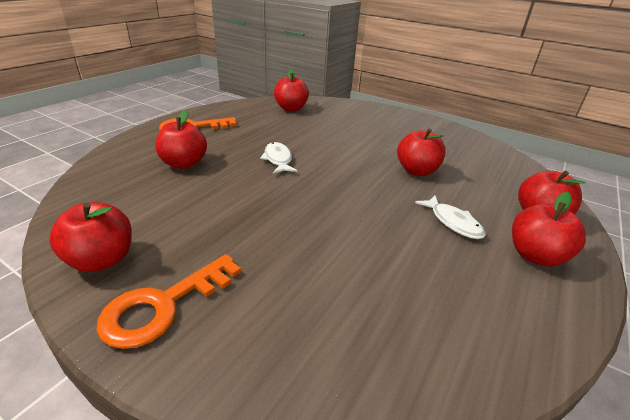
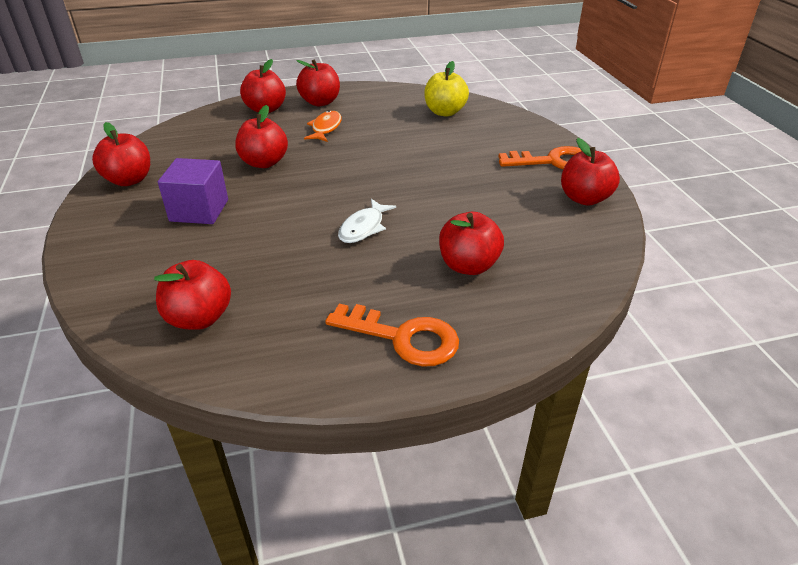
camera: 135 degrees left, 5 degrees up
(380, 135) = (199, 210): none -> purple cube
(401, 332) = (444, 112): none -> yellow apple
(448, 134) = (129, 180): none -> red apple
(453, 222) = (325, 128): white fish -> orange fish

